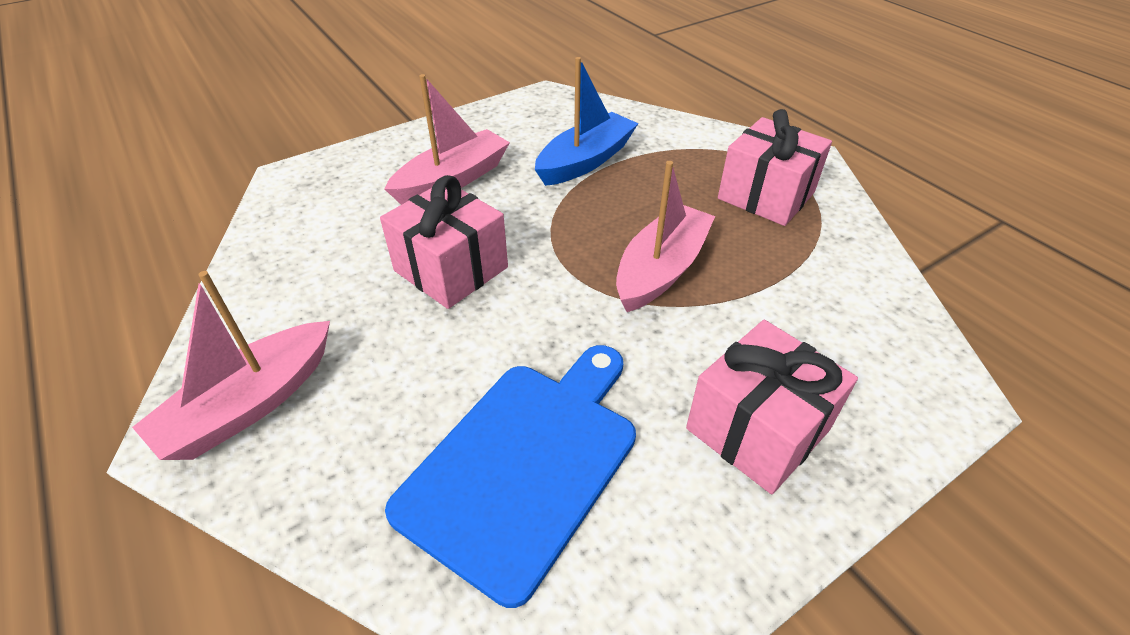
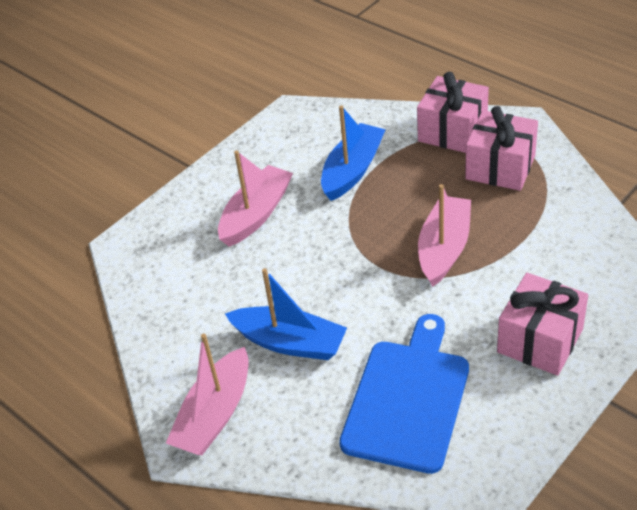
camera: 10 degrees left, 0 degrees up
(406, 334) = (290, 342): none -> blue boat
(451, 269) = (295, 287): pink gift -> pink gift (452, 131)

